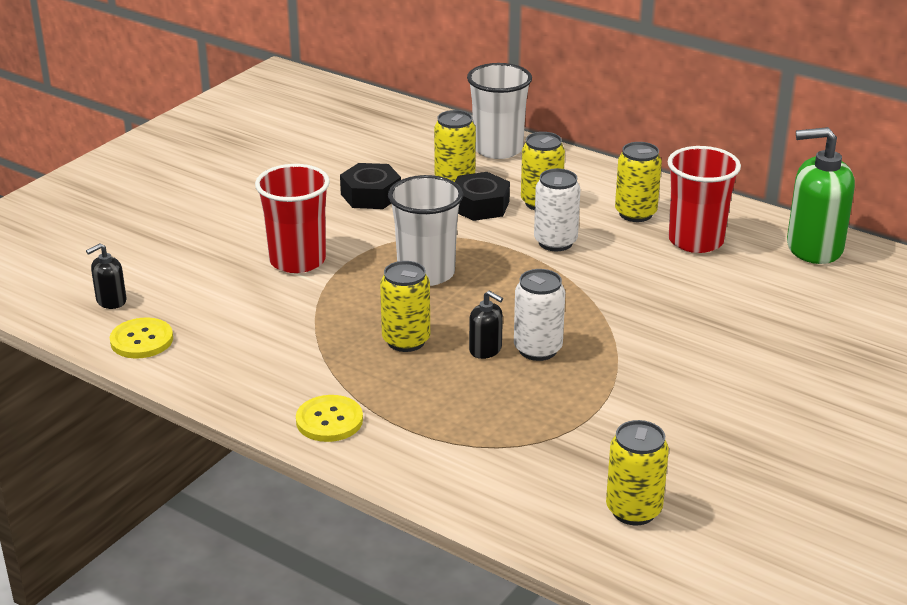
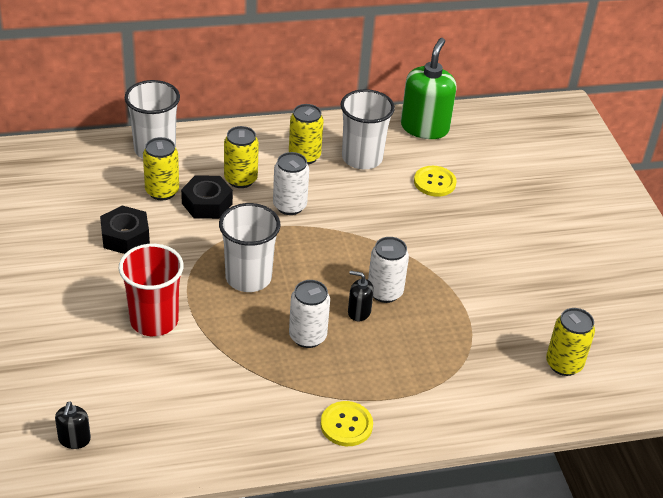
camera: 50 degrees left, 10 degrees up
(141, 340) = (145, 454): yellow button -> yellow button (434, 182)
(406, 341) = (307, 336): yellow can -> white can
(485, 350) = (359, 312): black soap dispenser -> black soap dispenser turned 150 degrees counterclockwise
(696, 241) = (362, 158): red cup -> white cup
(814, 248) = (424, 127): green soap dispenser -> green soap dispenser turned 150 degrees clockwise

